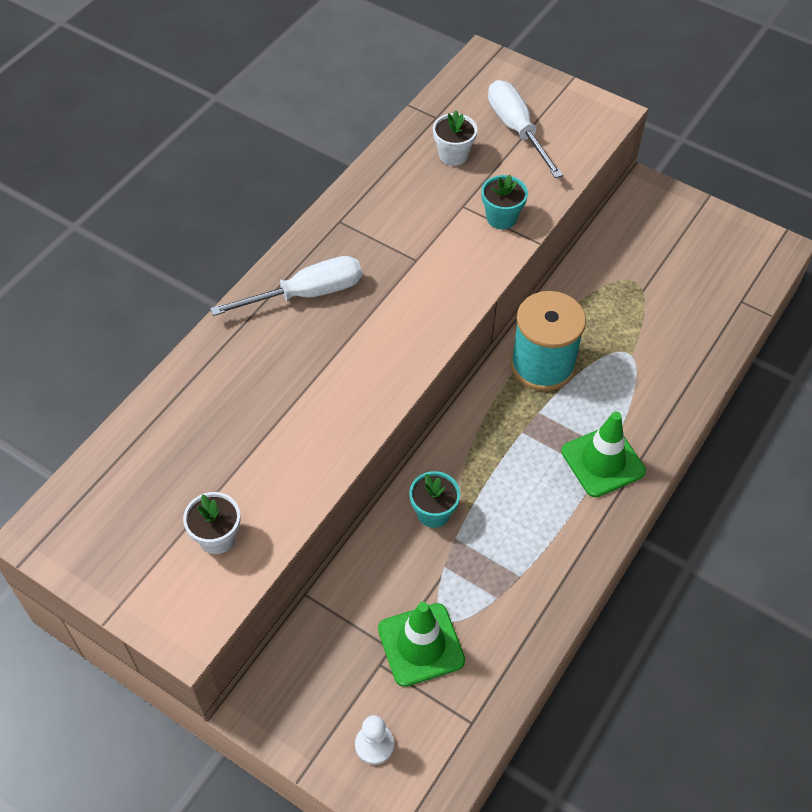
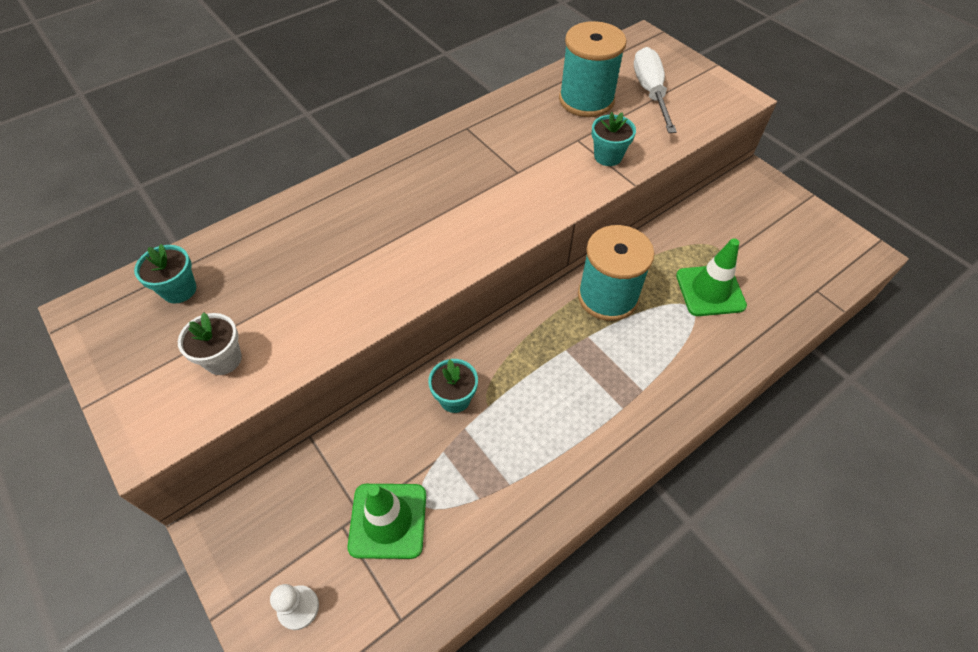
camera: 20 degrees right, 0 degrees up
(129, 484) = (179, 290): none -> turquoise flower pot
(306, 294) = (410, 176): white screwdriver -> none
(453, 155) = (586, 100): white flower pot -> turquoise spool
(603, 461) = (631, 398): green traffic cone -> green traffic cone (710, 290)

